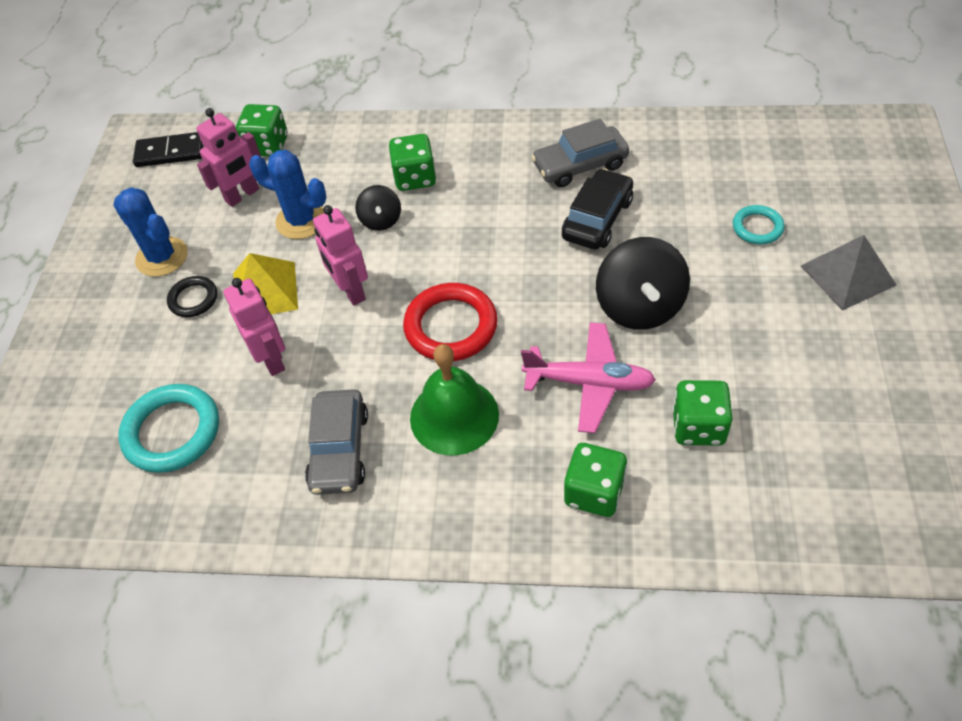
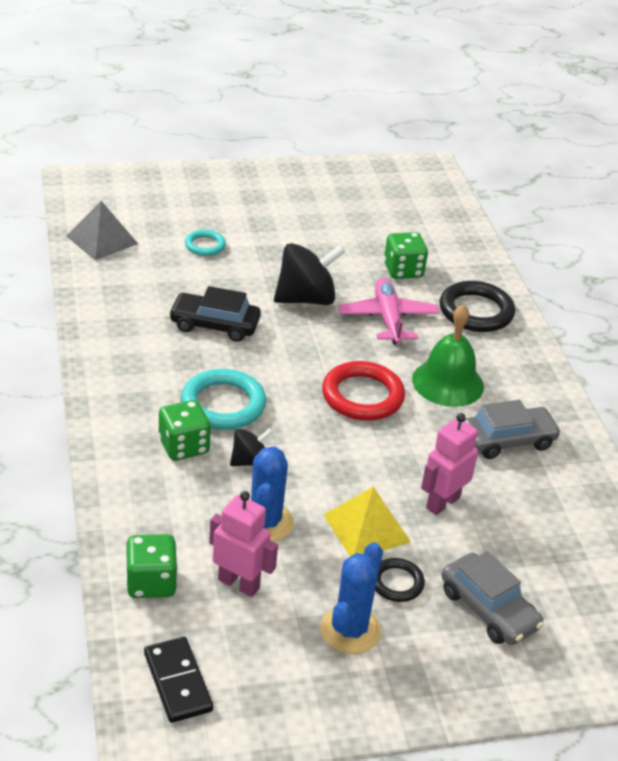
camera: 115 degrees left, 15 degrees down
(172, 431) = (545, 551): turquoise ring -> turquoise ring (223, 404)
(351, 291) = (346, 465): pink robot -> none
(580, 165) = (147, 339): grey car -> grey car (488, 609)
(594, 492) = (476, 311): green dice -> black ring
(847, 275) = (244, 209): grey pyramid -> grey pyramid (102, 240)

